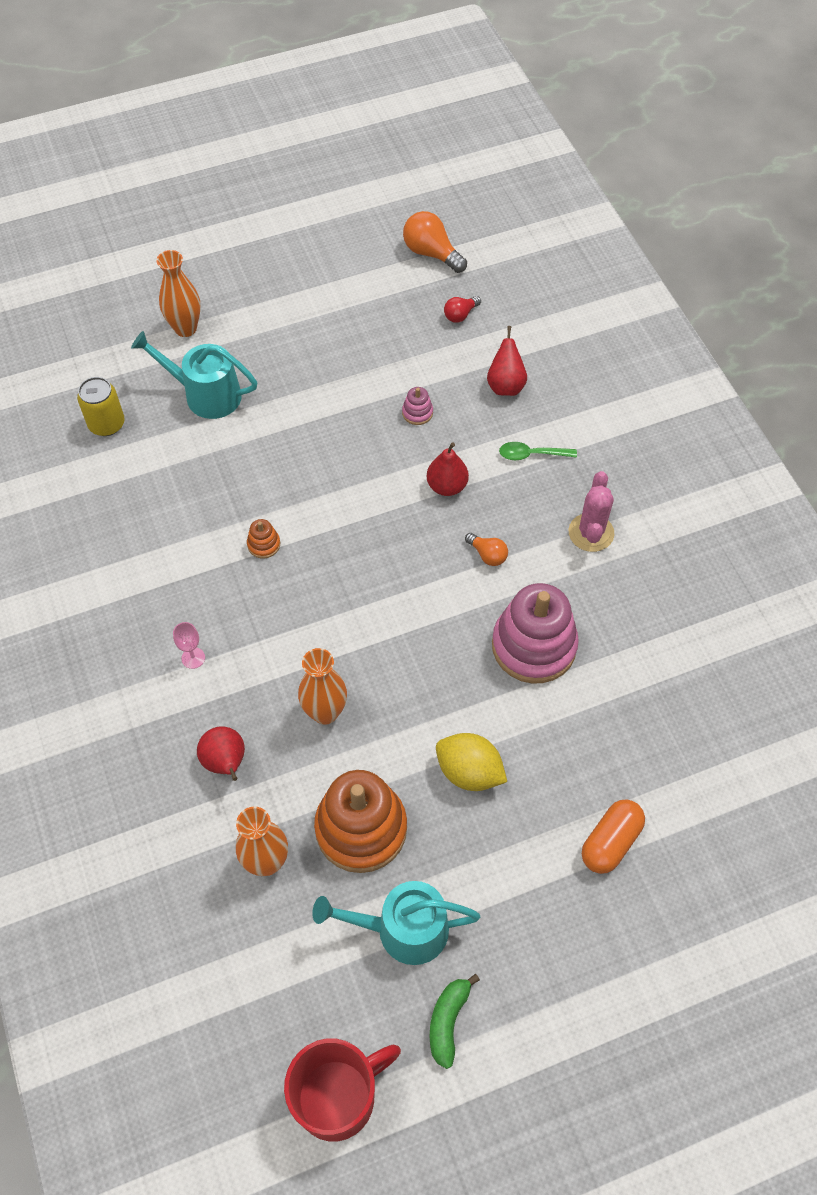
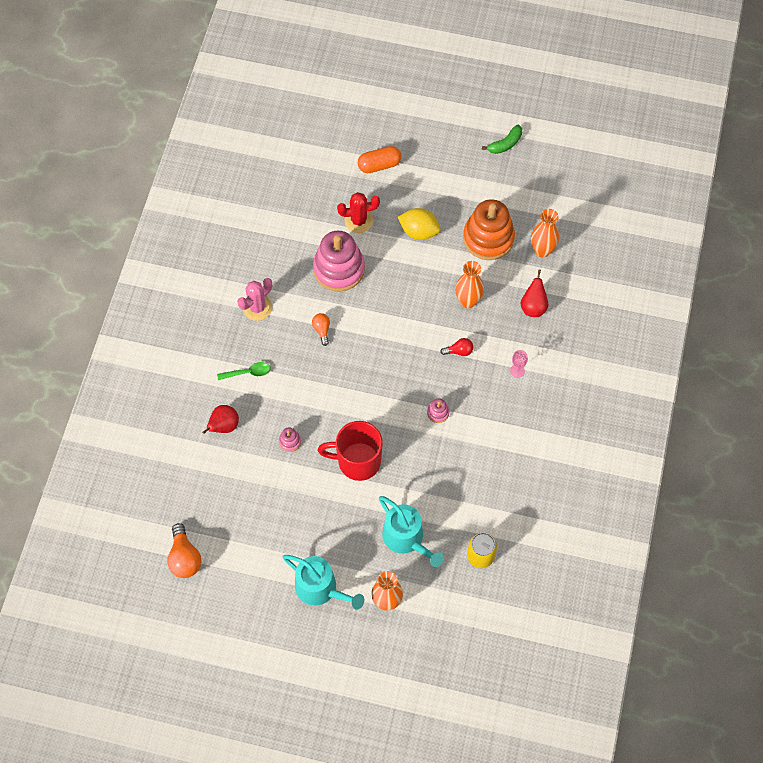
camera: 145 degrees left, 5 degrees up
(264, 544) = (438, 413): orange stacking toy -> pink stacking toy
(338, 1096) = (570, 146): red mug -> red mug (357, 461)
(403, 929) = (499, 187): turquoise watering can -> turquoise watering can (320, 588)
(447, 486) = (311, 383): red pear -> none
(460, 315) = (207, 495): red light bulb -> red light bulb (459, 351)
(469, 772) = (419, 231): yellow lemon -> yellow lemon turned 45 degrees counterclockwise
(531, 454) = (248, 372): green spoon -> green spoon turned 45 degrees counterclockwise
(566, 732) = (358, 220): none -> red cactus

